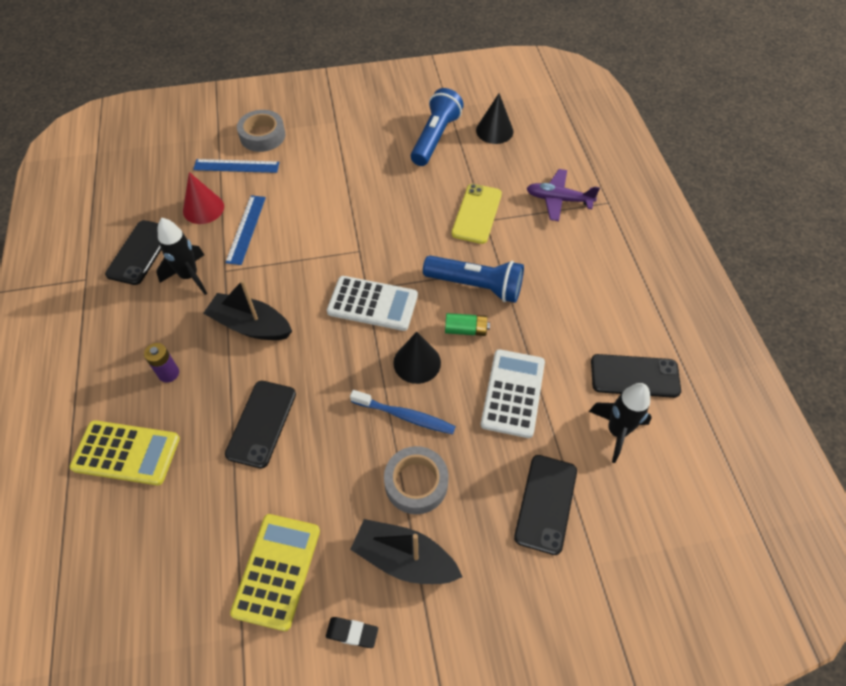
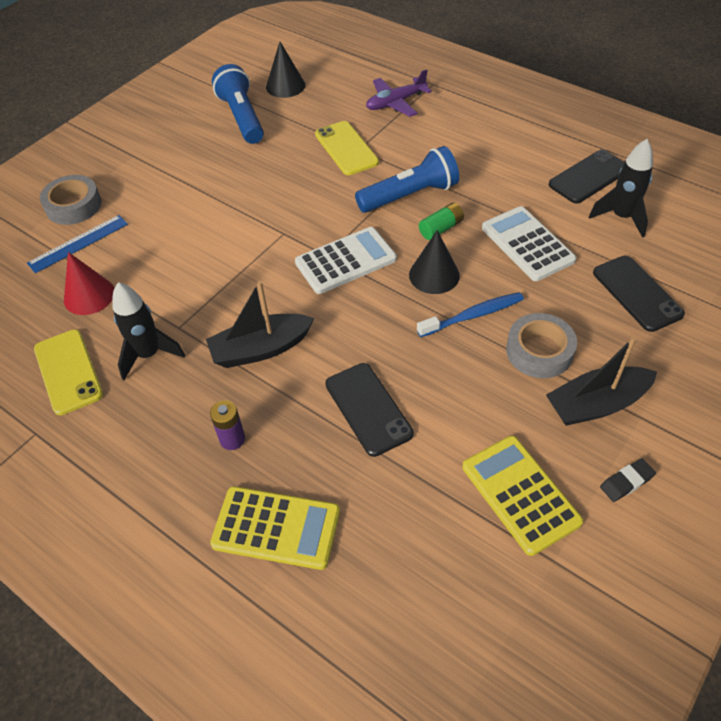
camera: 40 degrees left, 5 degrees down
(126, 453) = (276, 528): yellow calculator -> yellow calculator turned 45 degrees clockwise
(140, 252) = (68, 371): black phone -> yellow phone
(246, 229) = (156, 283): blue ruler -> none

